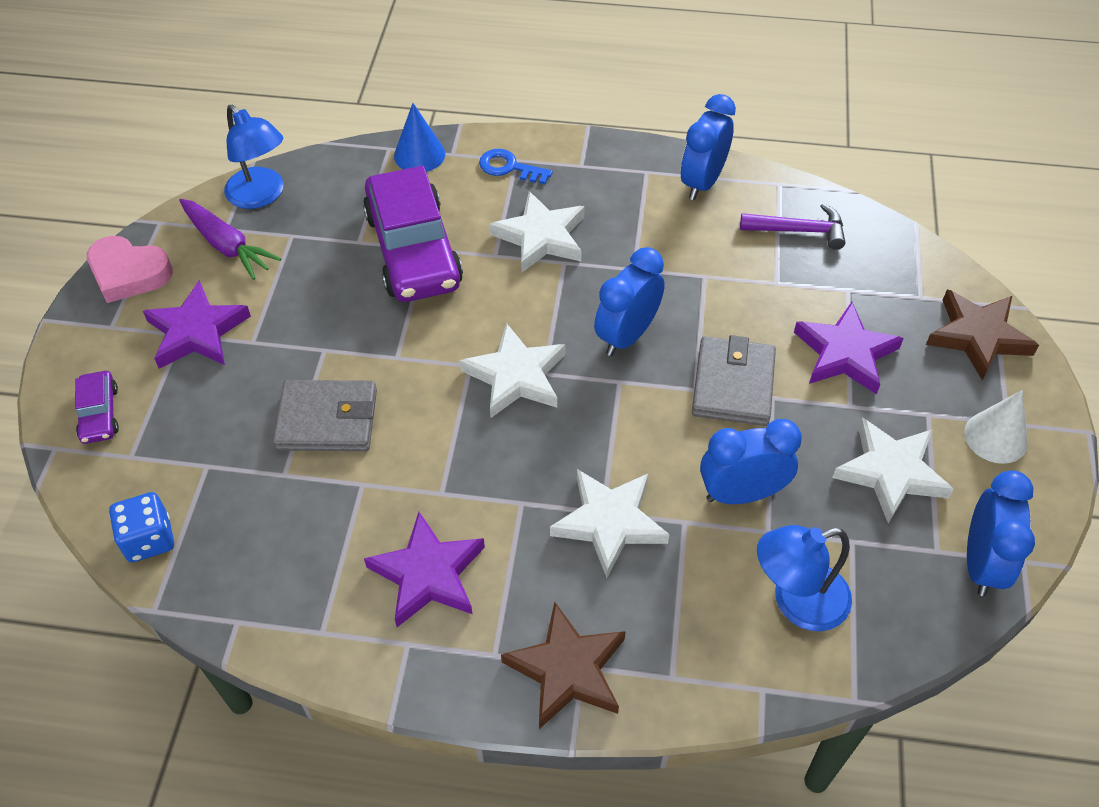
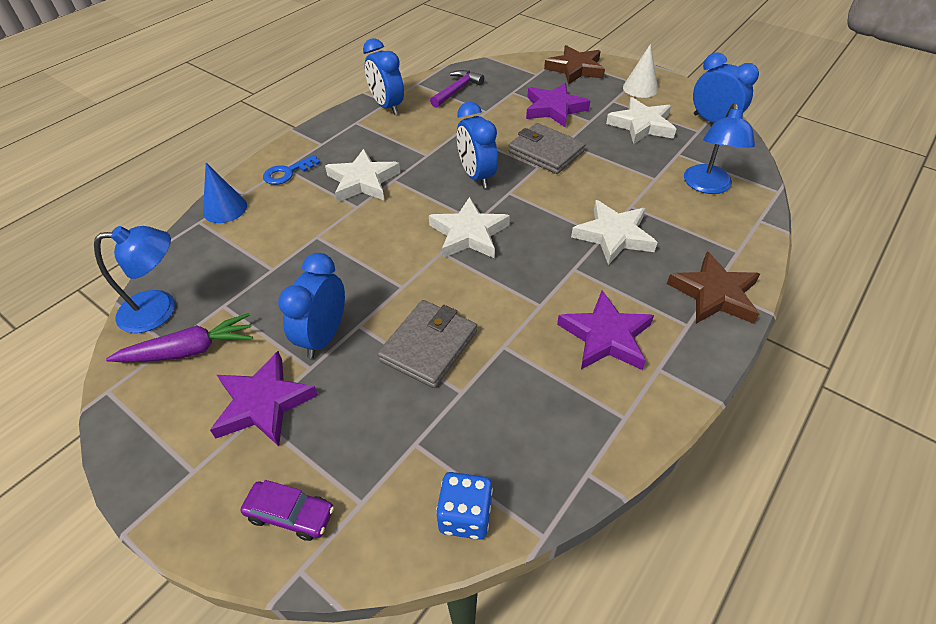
camera: 60 degrees left, 5 degrees down
(129, 273) = (143, 435): pink heart -> none
(413, 250) = (311, 243): purple car -> none
(741, 493) = (624, 177): blue clock -> blue clock (323, 336)

